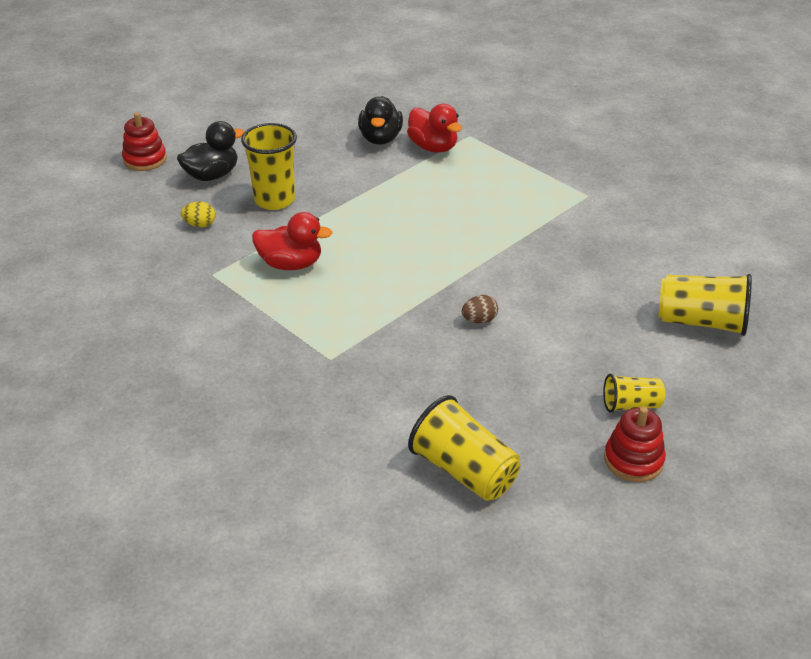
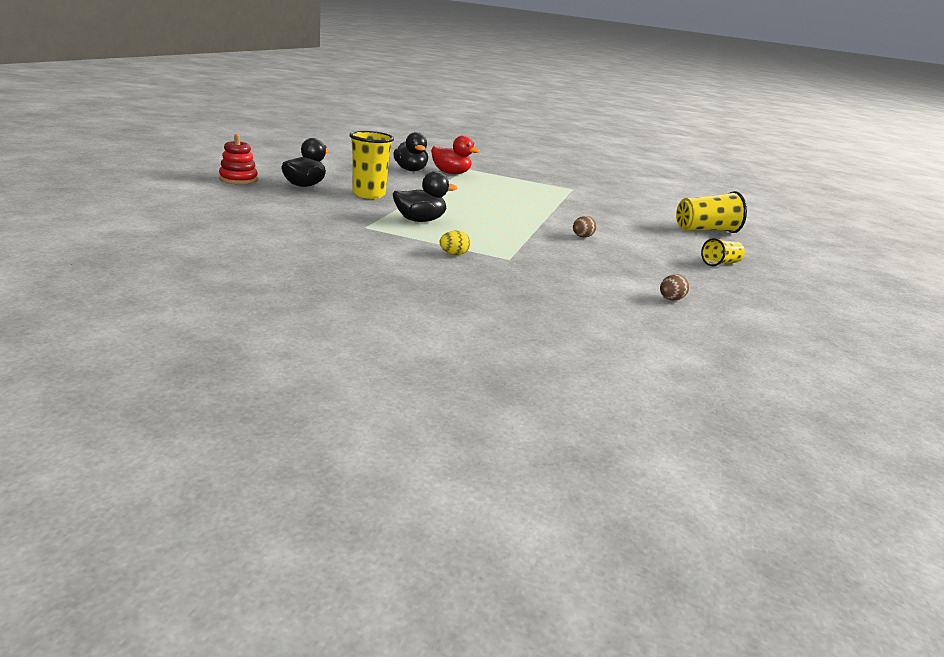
camera: 30 degrees left, 15 degrees down
(200, 225) = (324, 206): yellow egg -> yellow egg (454, 254)
(291, 264) = (420, 220): red duck -> black duck
(464, 471) = (670, 299): yellow cup -> brown egg
(633, 460) = (757, 284): red stacking toy -> none

